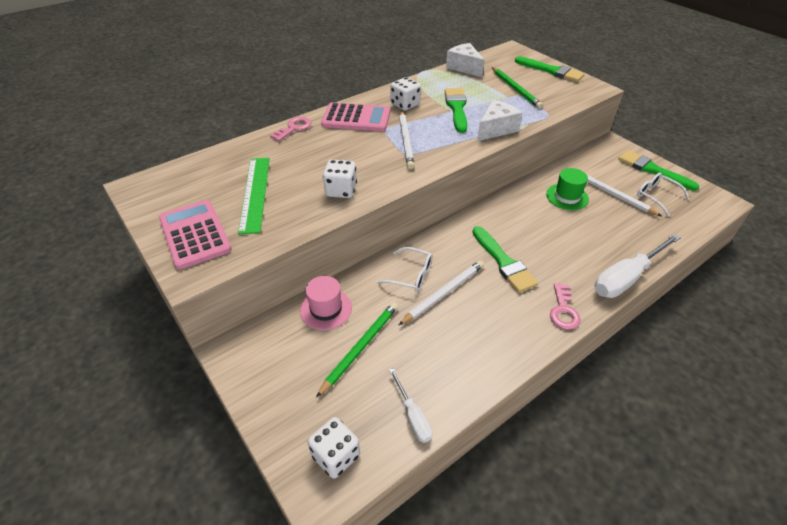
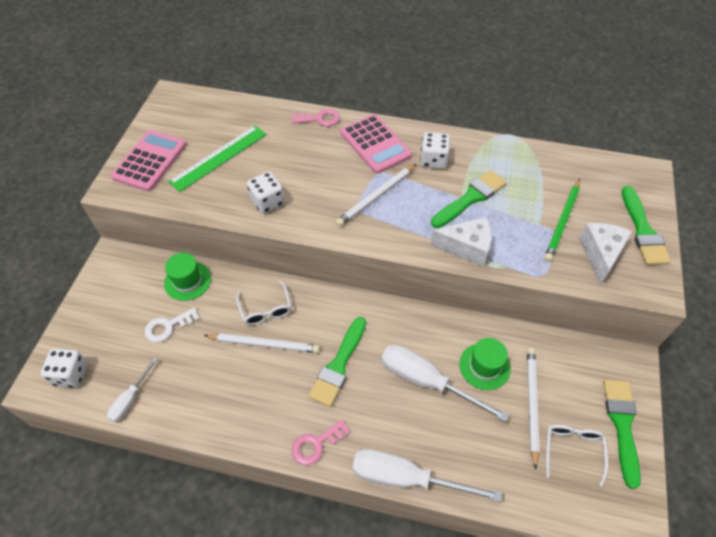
camera: 50 degrees right, 10 degrees up
(326, 309) = (187, 281): pink hat -> green hat
(360, 347) = (168, 326): green pencil -> white key
(464, 68) = (555, 159): white cheese -> white cheese (600, 254)
(556, 227) = (427, 381): none -> white screwdriver

